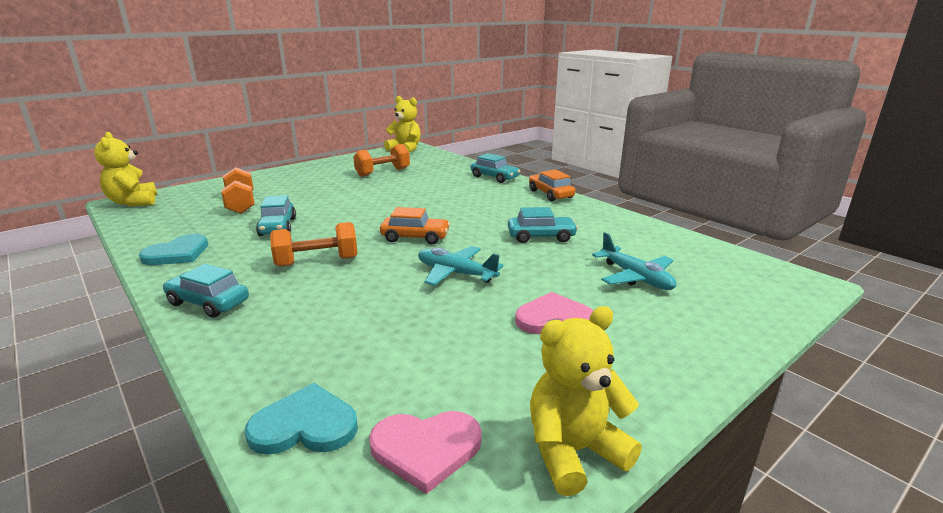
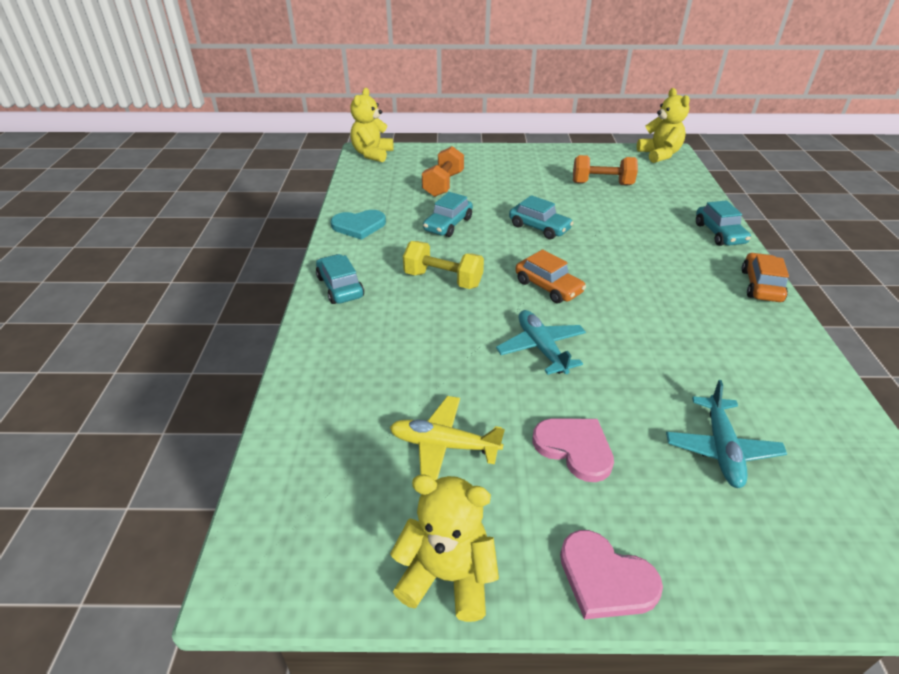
camera: 40 degrees right, 15 degrees up
(305, 425) = (308, 431): turquoise heart -> none
(317, 262) = (443, 279): orange dumbbell -> yellow dumbbell
(426, 449) = (357, 499): pink heart -> pink heart (605, 578)
(456, 367) = (443, 445): none -> yellow plane
(541, 237) = (676, 343): turquoise car -> turquoise car (539, 227)

